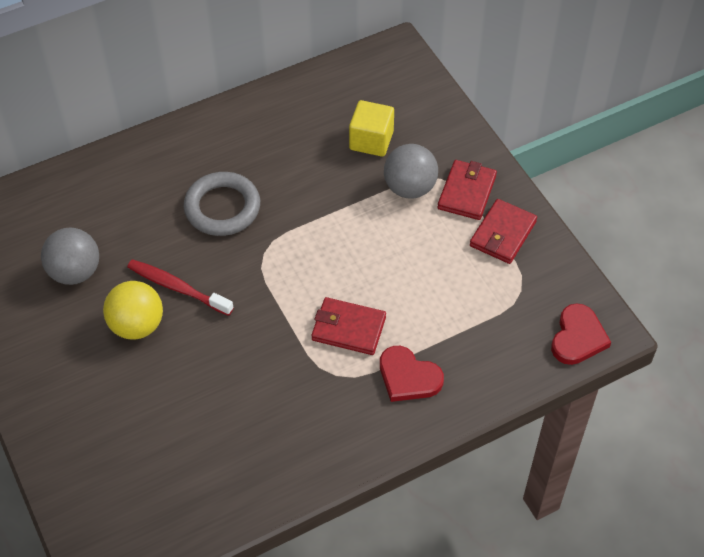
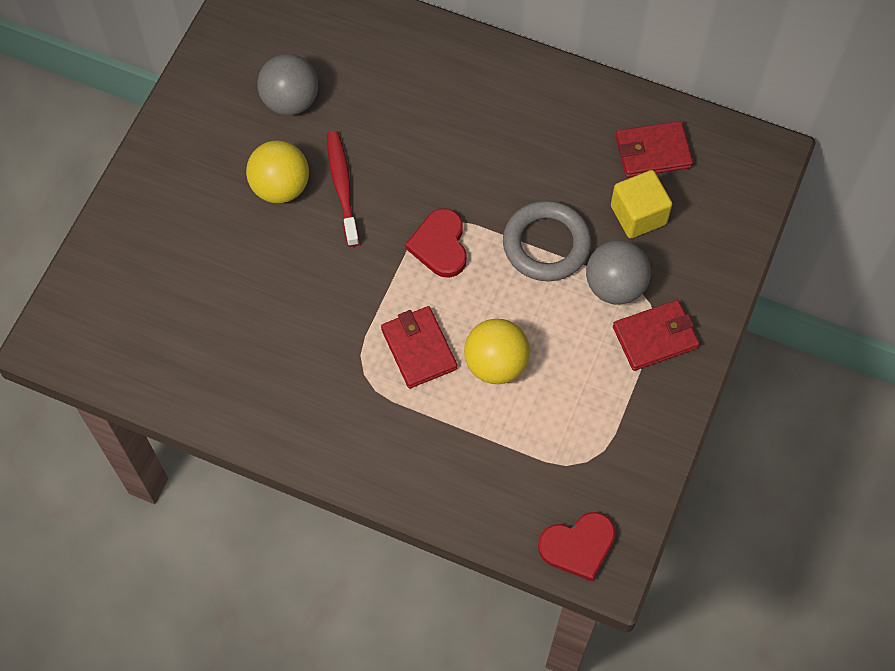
camera: 50 degrees right, 10 degrees up
(222, 208) = (453, 155): grey ring -> grey ring (546, 244)
(403, 291) = (496, 364): none -> yellow ball
(408, 377) = (411, 433): red heart -> red heart (440, 245)
(503, 234) = (636, 401): red wallet -> red wallet (653, 152)

